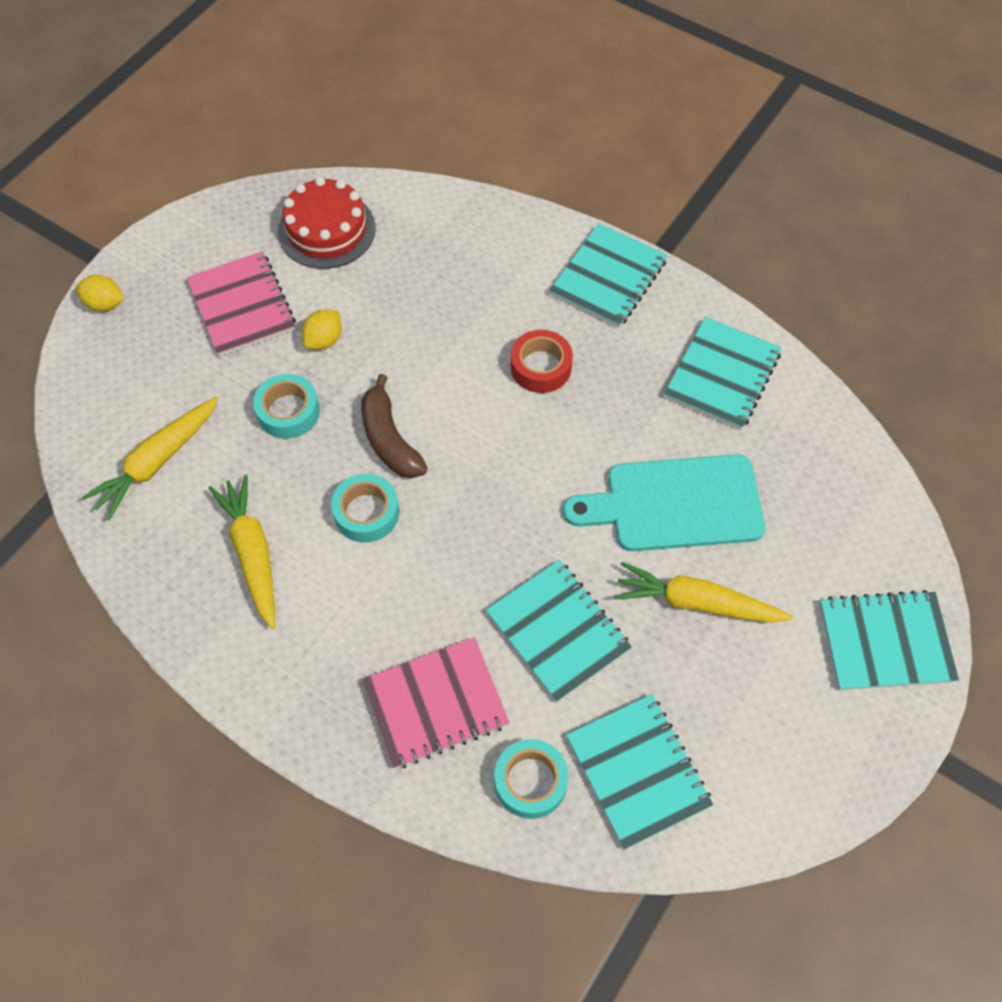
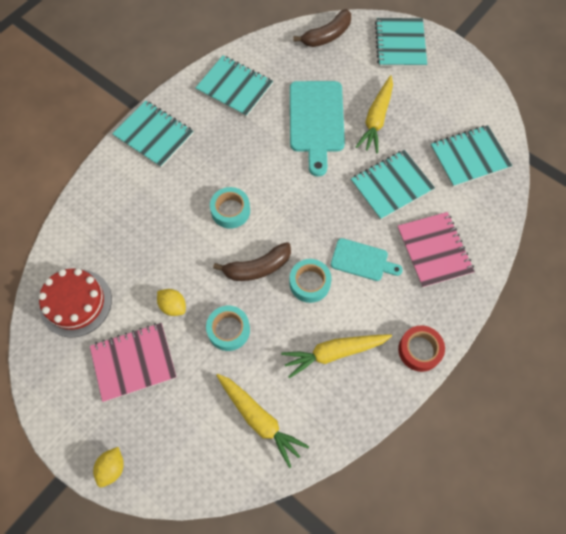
camera: 85 degrees left, 5 degrees up
(409, 588) = (362, 260): none -> turquoise cutting board
(530, 781) = (476, 206): turquoise tape -> turquoise tape (230, 211)
(541, 367) = (215, 178): red tape -> red tape (419, 350)
(872, 510) = (327, 36): none -> brown banana

